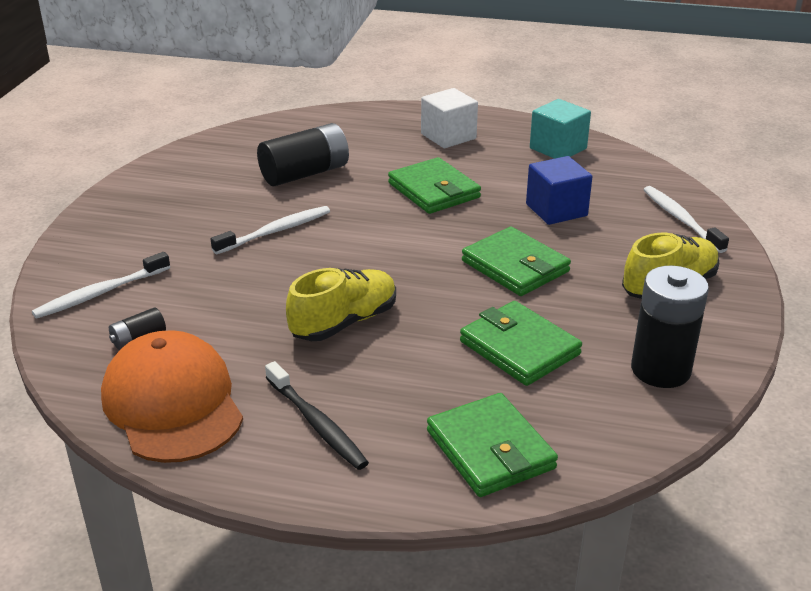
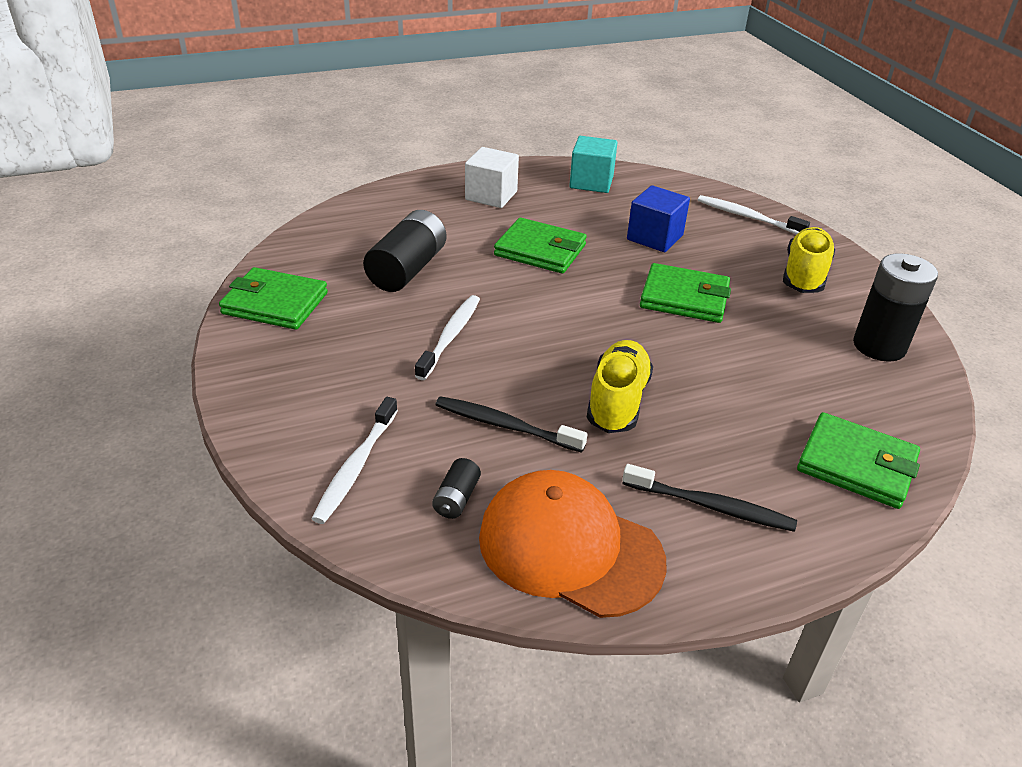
camera: 35 degrees left, 5 degrees up
(235, 306) = (505, 425): none -> black toothbrush
(519, 348) = (771, 368): green wallet -> green wallet (275, 303)

